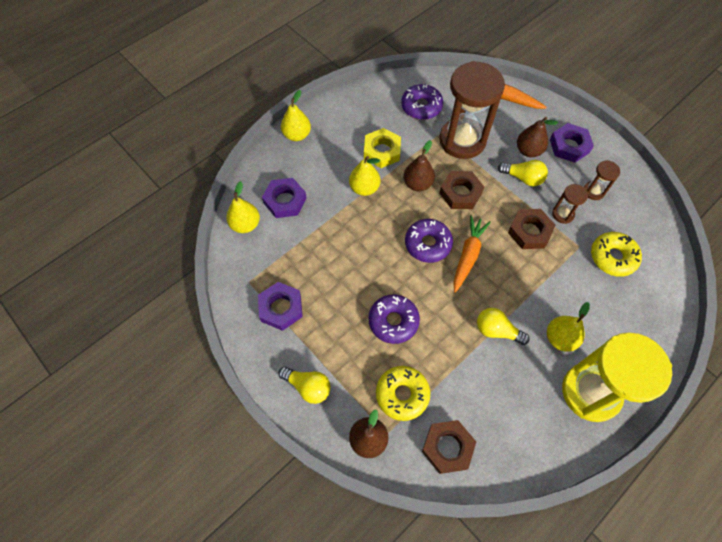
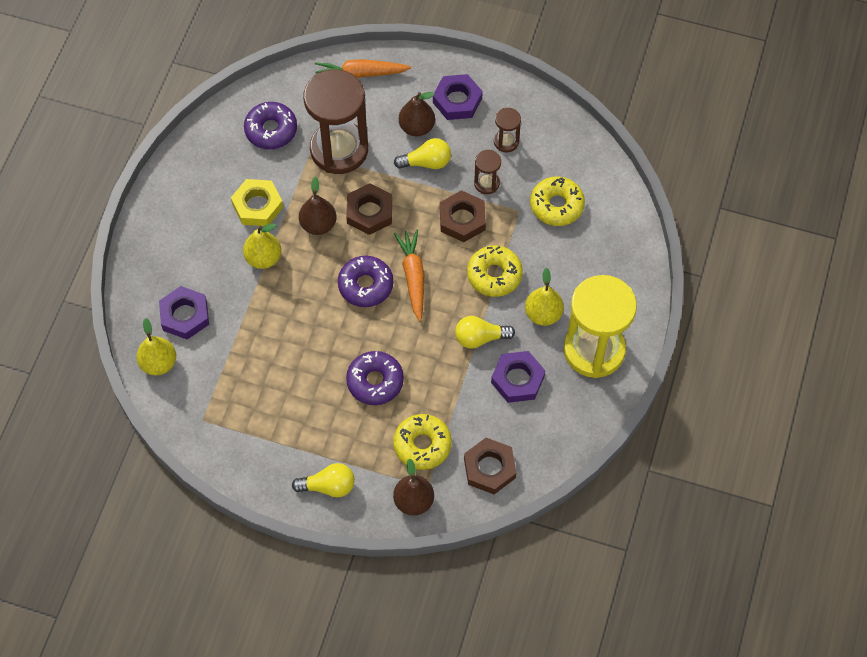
camera: 30 degrees left, 0 degrees up
(281, 308) = (254, 428): purple nut -> purple nut (517, 379)
(297, 135) = (149, 234): yellow pear -> none
(534, 286) = (494, 275): none -> yellow donut

